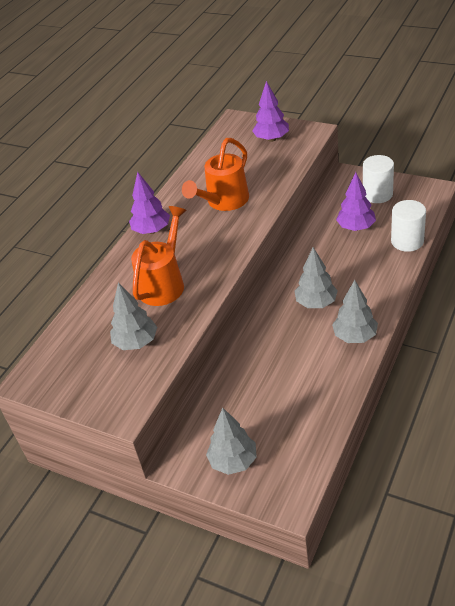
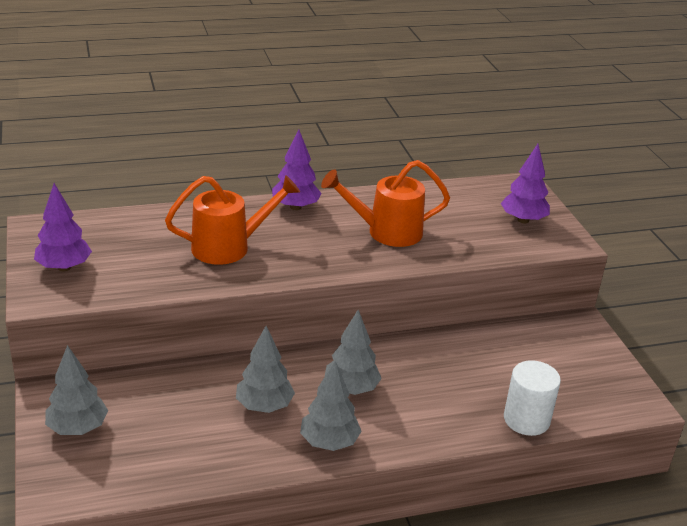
camera: 40 degrees right, 10 degrees down
(136, 342) = (134, 266): grey tree -> grey tree (264, 406)
(356, 227) = (502, 367): purple tree -> purple tree (64, 267)
(377, 194) = (577, 360): white cylinder -> none

